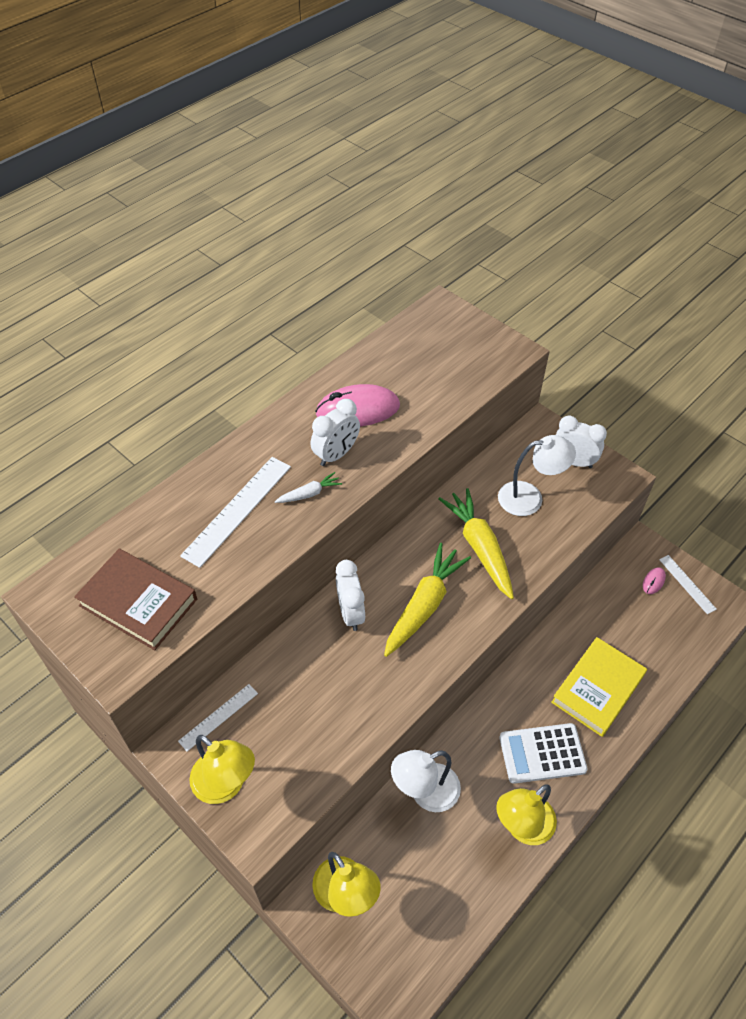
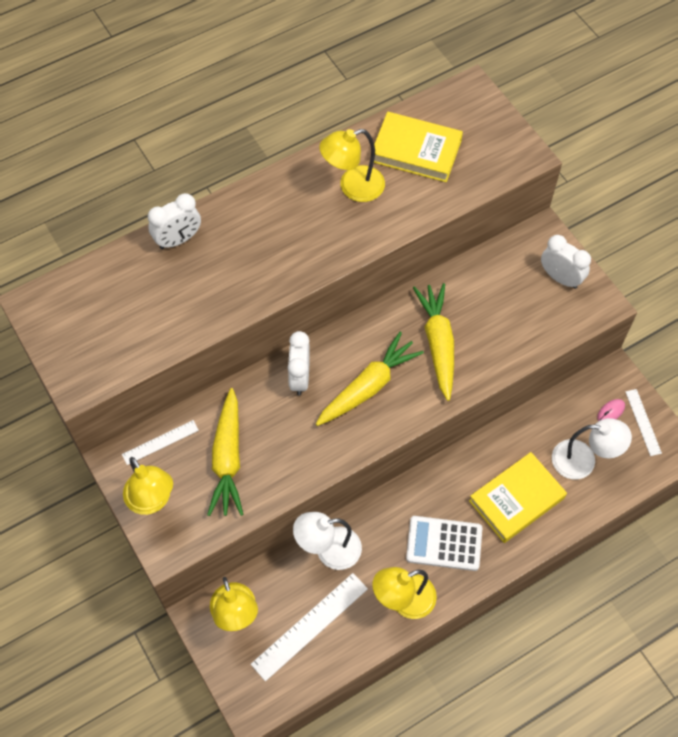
camera: 15 degrees right, 10 degrees up
(138, 602) = (109, 330): brown book -> none
(237, 510) = (214, 264): white ruler -> white ruler (310, 626)
(299, 716) = (228, 459): none -> yellow carrot
(309, 493) = (283, 262): white carrot -> none
(336, 454) = (319, 229): white clock -> white clock (178, 240)
(358, 410) = (353, 187): pink mouse -> yellow lamp
(408, 366) = (416, 151): none -> yellow book
(530, 498) = (503, 305): white lamp -> white lamp (583, 461)

